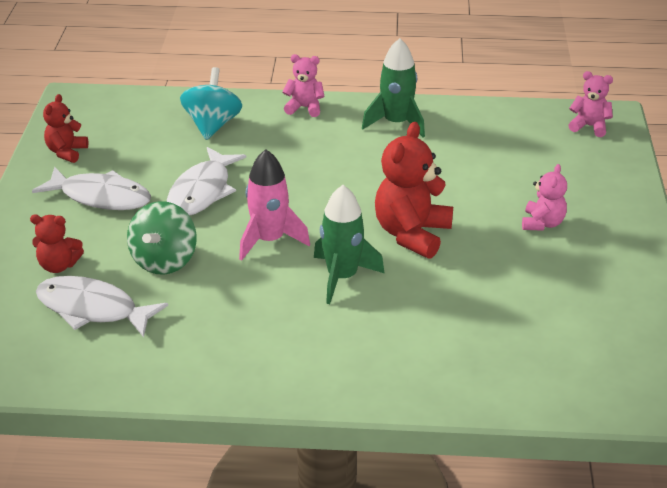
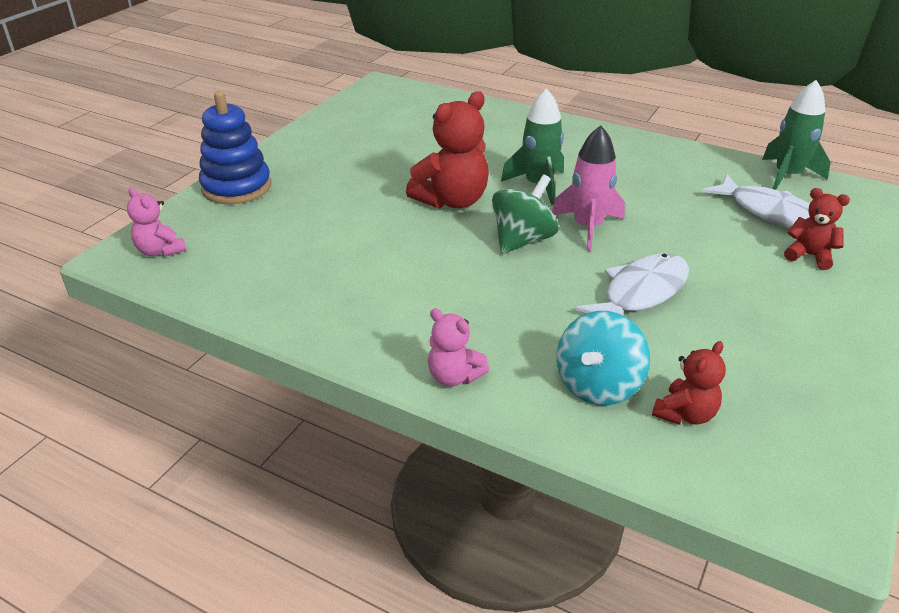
camera: 155 degrees left, 0 degrees up
(66, 152) = (821, 400): red teddy bear -> red teddy bear (685, 414)
(101, 197) = (766, 318): white fish -> none
(164, 261) = (698, 234): green spinning top -> green spinning top (522, 240)
(396, 123) = (357, 316): green rocket -> green rocket (787, 176)
(542, 223) = (332, 181): pink teddy bear -> none
(617, 192) = (236, 187): none -> blue stacking toy

